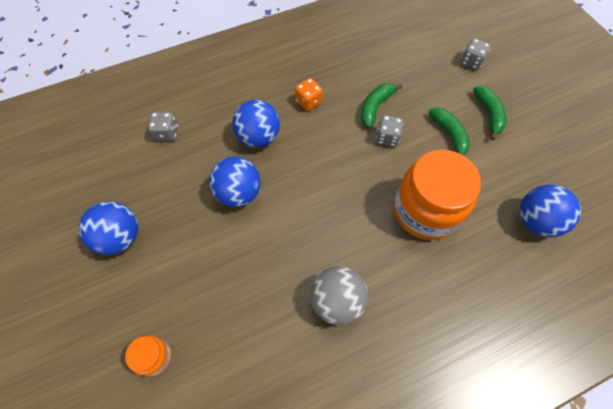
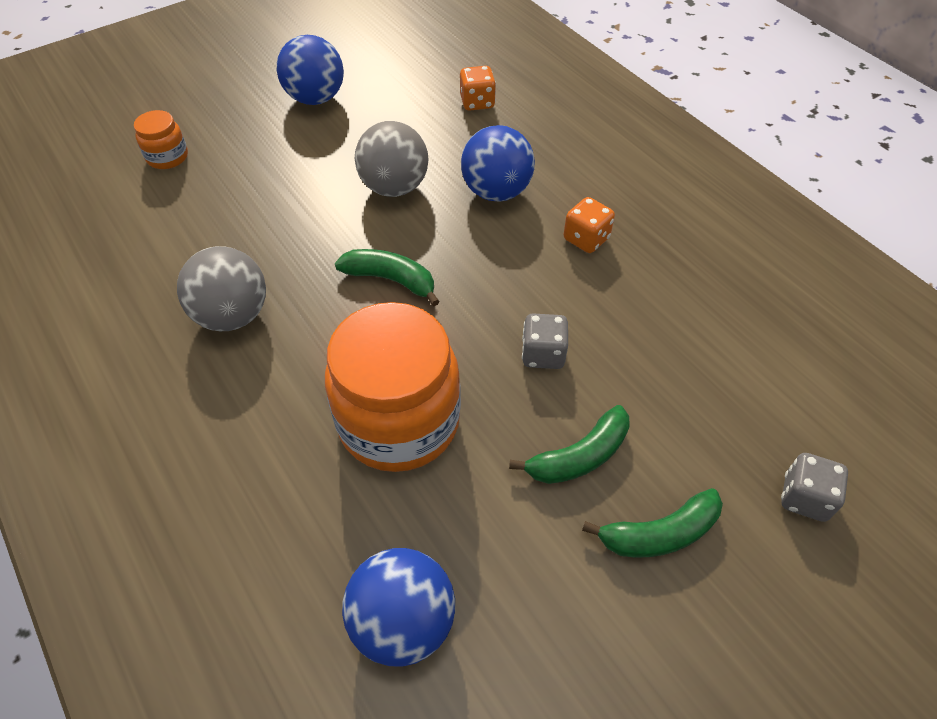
camera: 80 degrees right, 10 degrees down
(166, 133) = (477, 102): grey dice -> orange dice
(238, 193) = (394, 187): blue ball -> grey ball
(375, 107) = (608, 331): green banana -> green banana (391, 280)

